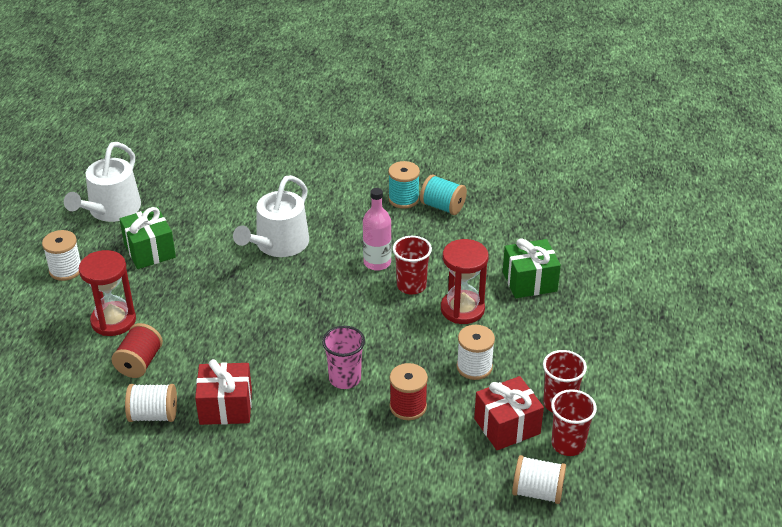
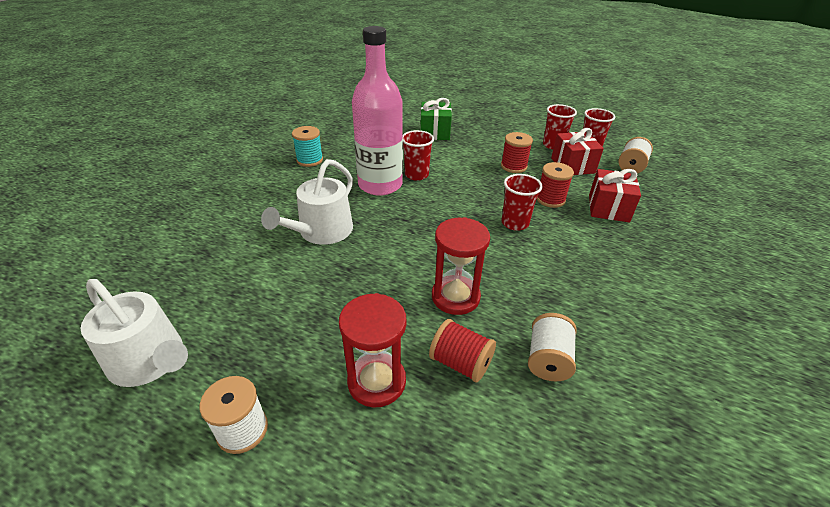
camera: 75 degrees left, 0 degrees up
(150, 251) = (264, 330): green gift -> none
(226, 407) = (540, 299): red gift -> red gift (608, 208)
(278, 244) = (321, 232): white watering can -> white watering can turned 75 degrees clockwise
(345, 378) = (515, 223): pink cup -> red cup
(377, 262) = (380, 185): pink bottle -> pink bottle, size x1.86
(442, 207) = (332, 146): turquoise spool -> none
(462, 309) = (452, 160): red hourglass -> red hourglass (455, 297)
(474, 367) = (513, 166): white spool -> red spool

